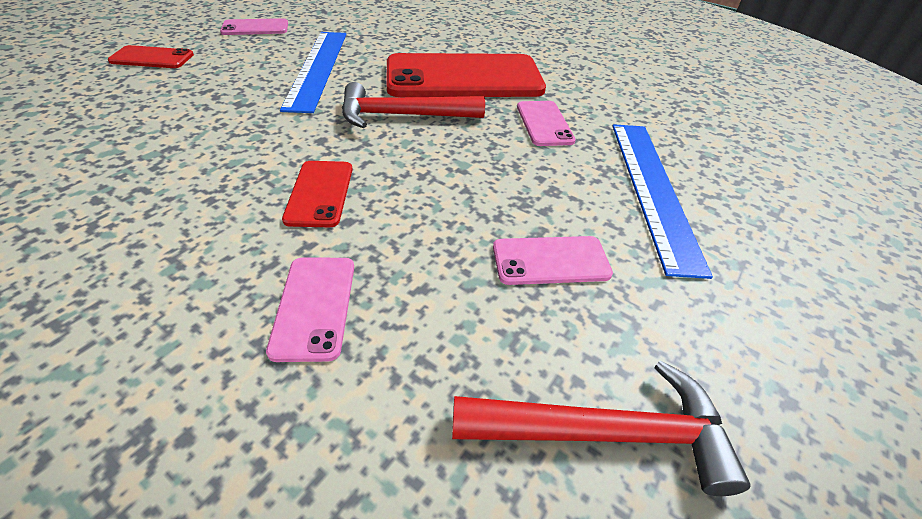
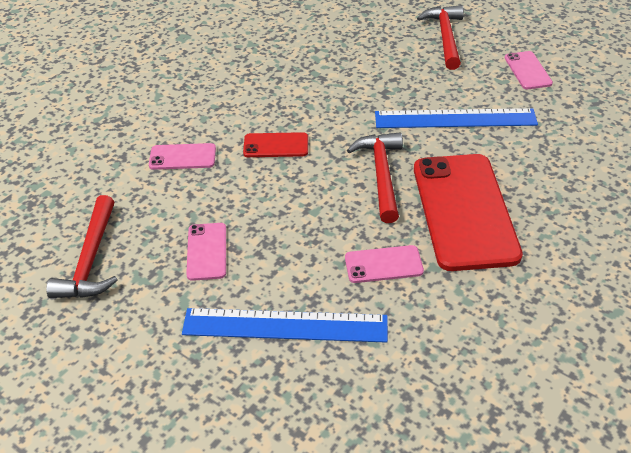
camera: 95 degrees right, 0 degrees up
(152, 58) = (445, 37): red phone -> red hammer

